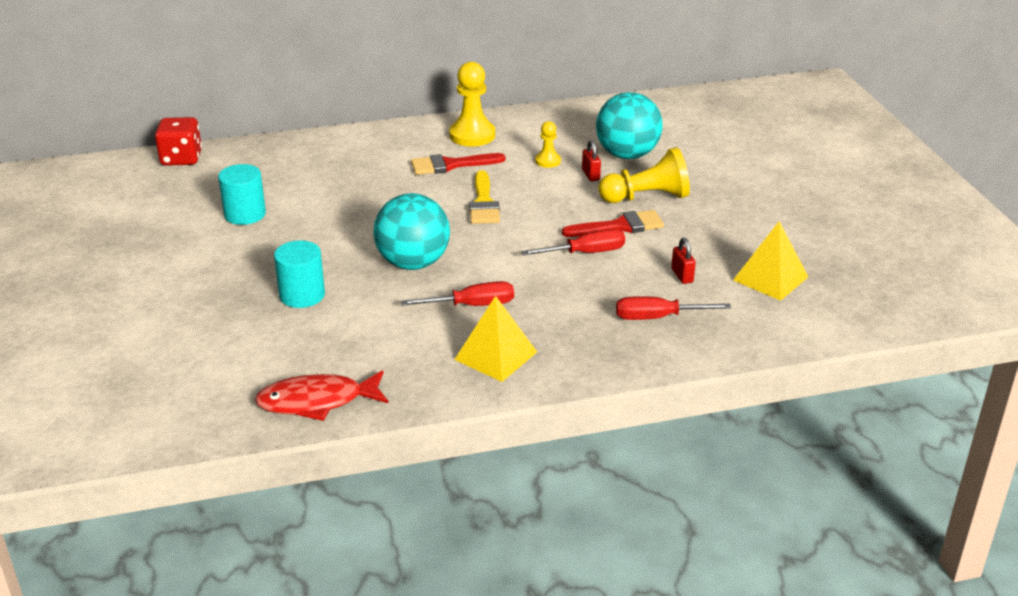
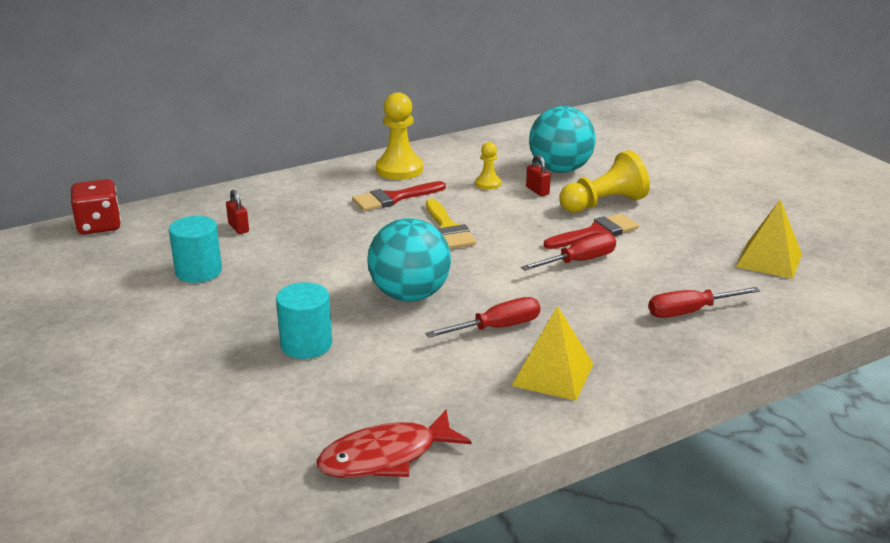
camera: 15 degrees left, 5 degrees down
(682, 275) = (685, 269): red padlock -> red padlock (238, 228)

